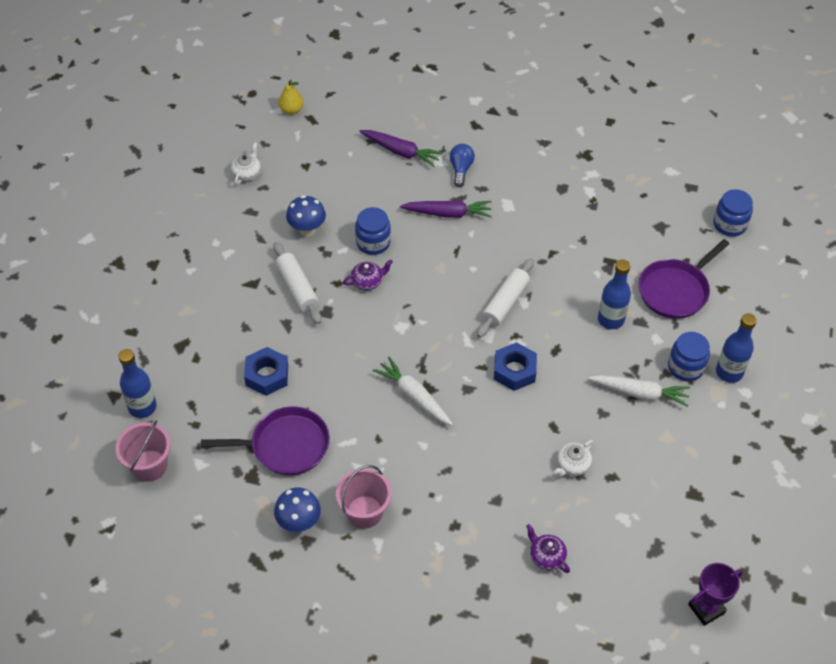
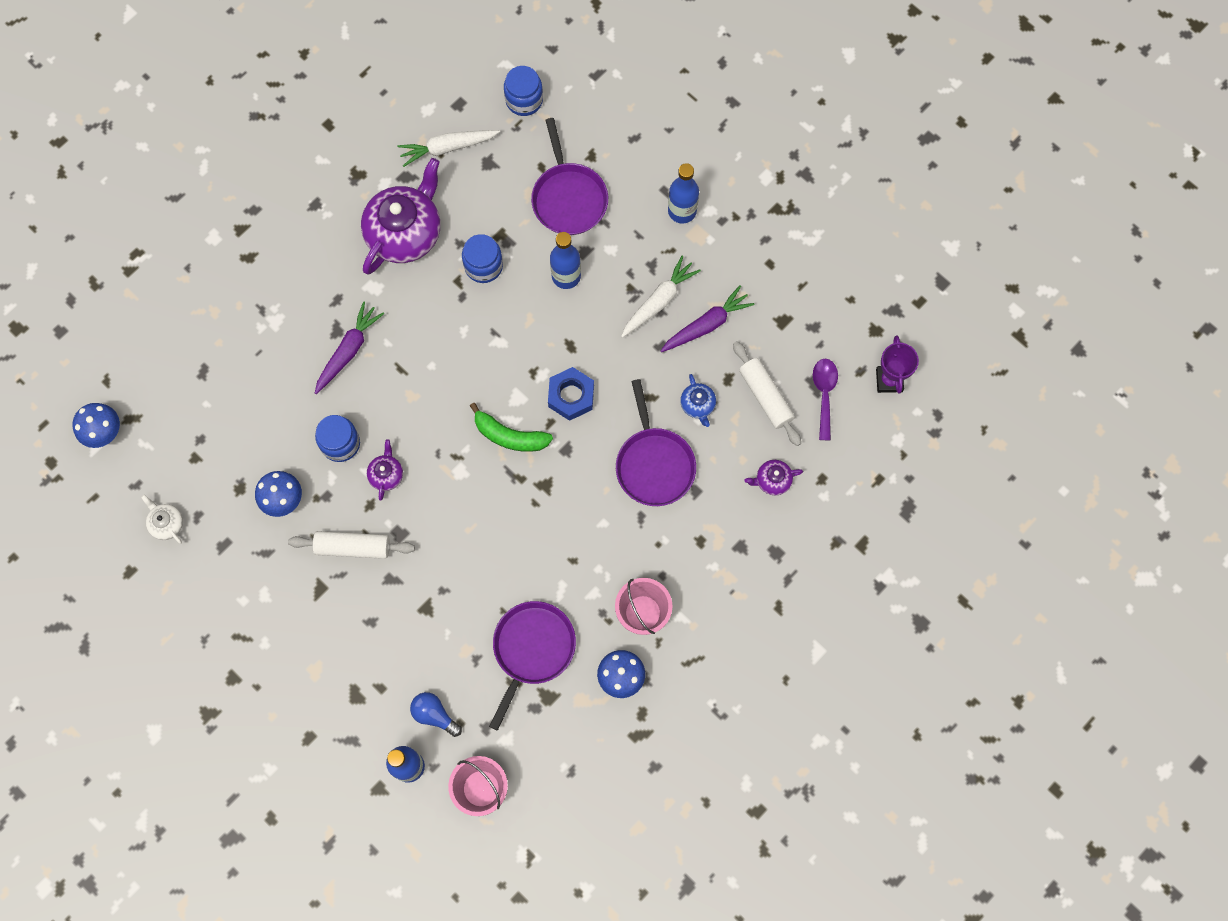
camera: 60 degrees left, 20 degrees up
(267, 375) = (442, 628): blue nut -> none
(291, 110) = (104, 432): yellow pear -> blue mushroom
(401, 152) = (237, 352): purple carrot -> purple carrot (706, 325)
(414, 396) = (546, 503): white carrot -> white carrot (447, 148)
(452, 345) = (510, 436): none -> green banana
(461, 169) = (299, 306): blue light bulb -> blue light bulb (434, 715)
(498, 458) = (654, 464): none -> purple pan
(505, 303) = (490, 360): white rolling pin -> white rolling pin (765, 396)
(565, 203) = (405, 232): none -> purple teapot
(572, 465) = (698, 405): white teapot -> blue teapot
(653, 560) = (824, 394): none -> purple spoon
(685, 367) = (655, 244): blue jar -> blue jar (483, 266)

